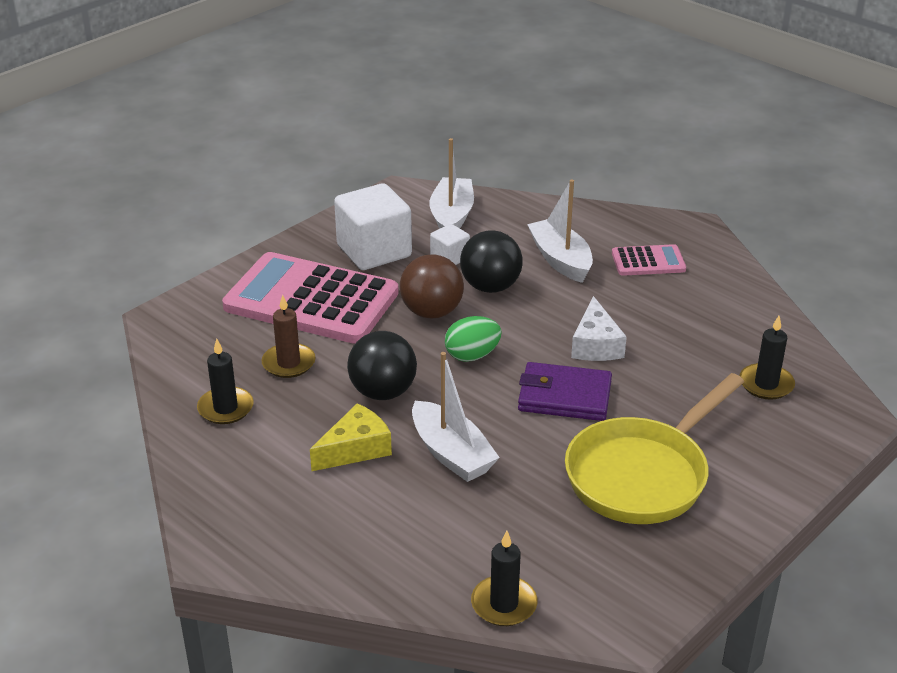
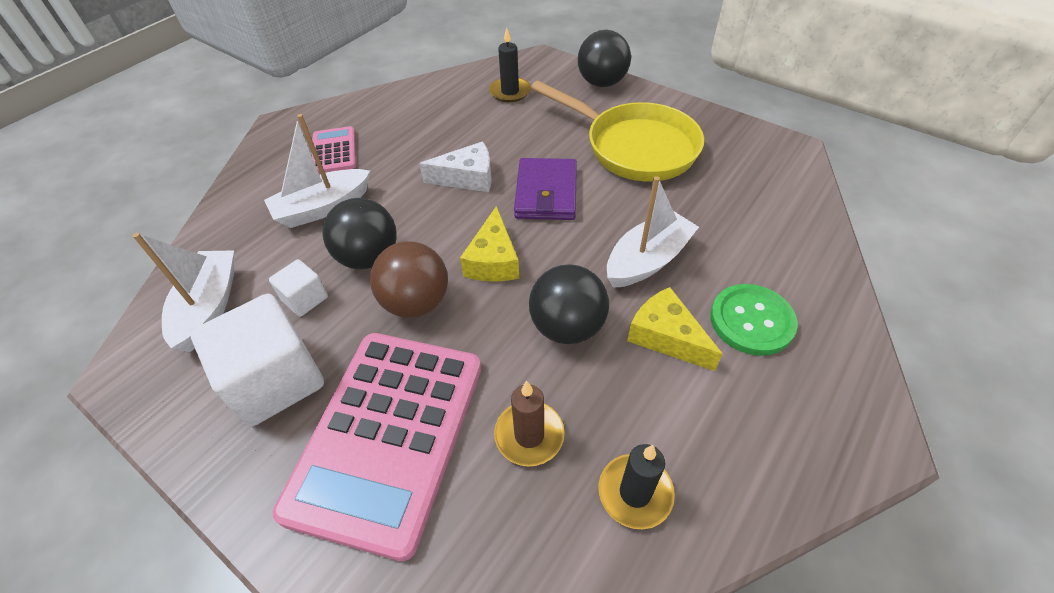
camera: 95 degrees left, 15 degrees up
(357, 509) = (751, 321): none -> green button
(452, 216) = (209, 307): white boat -> white boat turned 90 degrees clockwise
(472, 355) = (493, 260): green egg -> yellow cheese
(504, 604) = (810, 211): black candle -> none
(792, 468) = (602, 83): none -> black ball

